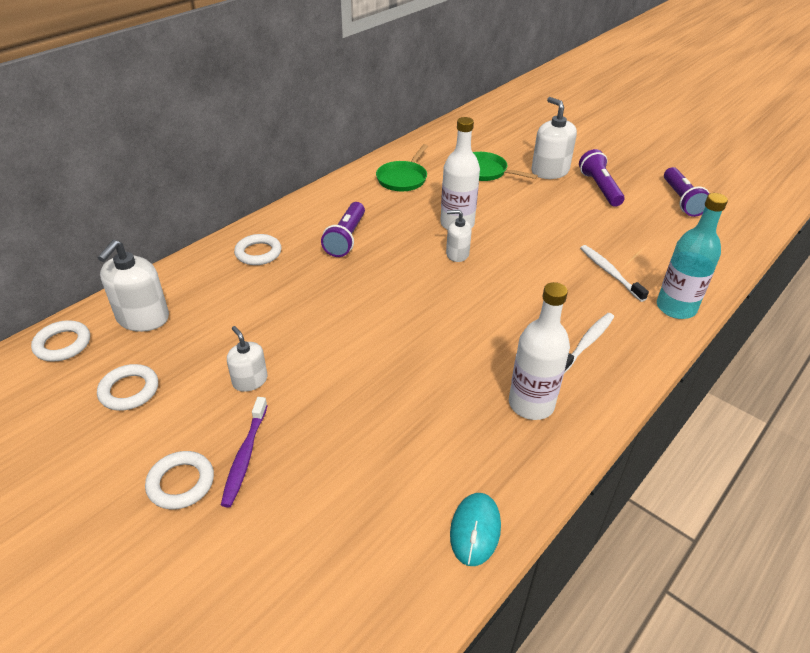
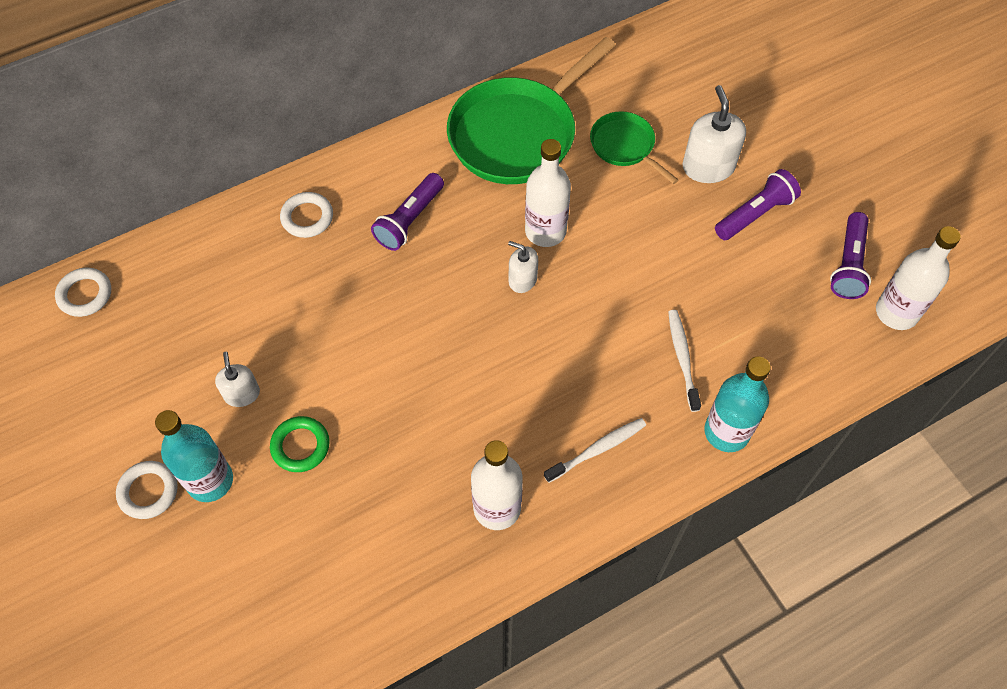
camera: 20 degrees right, 20 degrees up
(129, 390) = (131, 372): white ring -> none
(143, 318) = (166, 281): white soap dispenser -> none
(245, 456) = (210, 481): purple toothbrush -> turquoise bottle
(325, 405) = (300, 446): none -> green ring
(403, 178) = (517, 133): green pan -> green pan, size x1.96
(475, 530) = (377, 624): turquoise mouse -> none
(599, 188) = (755, 214): purple flashlight -> purple flashlight turned 45 degrees clockwise
(733, 217) = (896, 312): none -> white bottle

